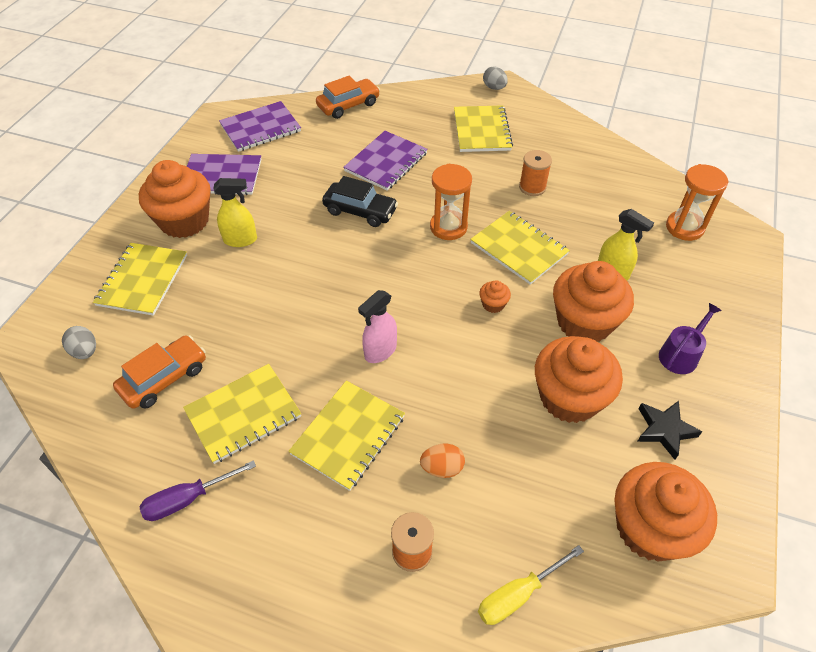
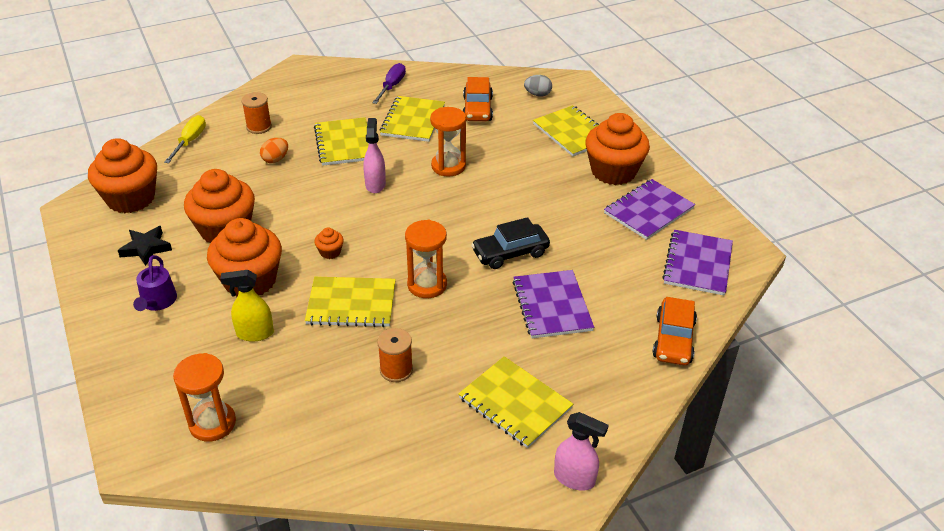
camera: 135 degrees right, 10 degrees down
(240, 240) = (558, 184): yellow spray bottle -> none
(293, 323) = (448, 166): none -> orange hourglass
(494, 88) = (574, 479): grey egg -> pink spray bottle

